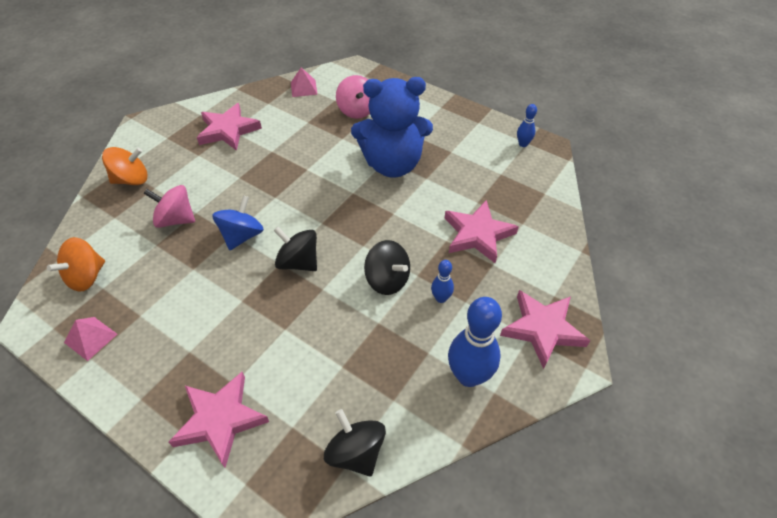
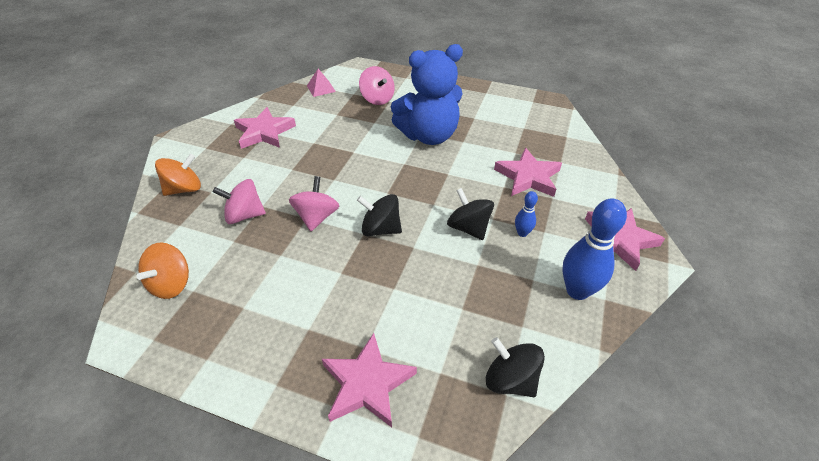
camera: 15 degrees left, 5 degrees down
(91, 338) = (199, 340): pink pyramid -> none
(242, 236) = (317, 217): blue spinning top -> pink spinning top
(387, 280) = (468, 228): black spinning top -> black spinning top turned 150 degrees counterclockwise
(523, 144) = (530, 103): blue bowling pin -> none

